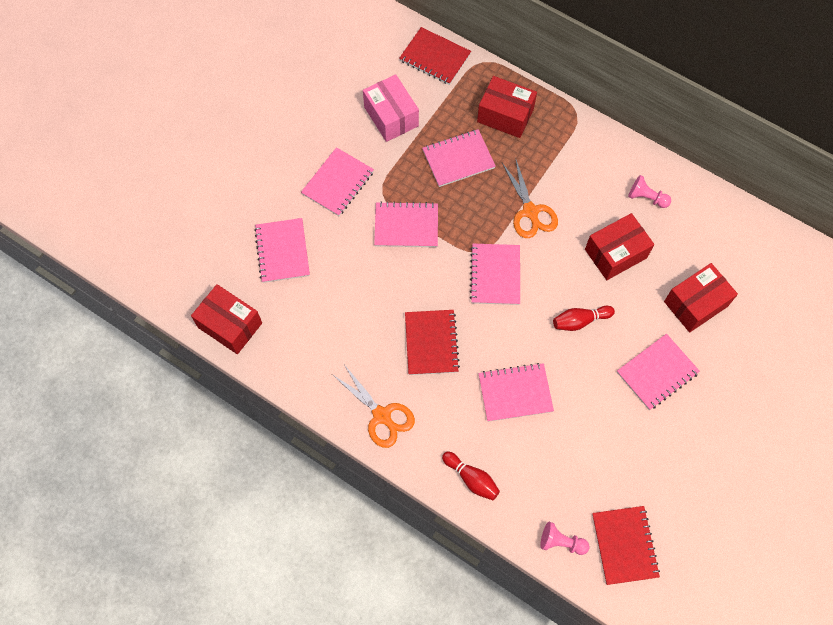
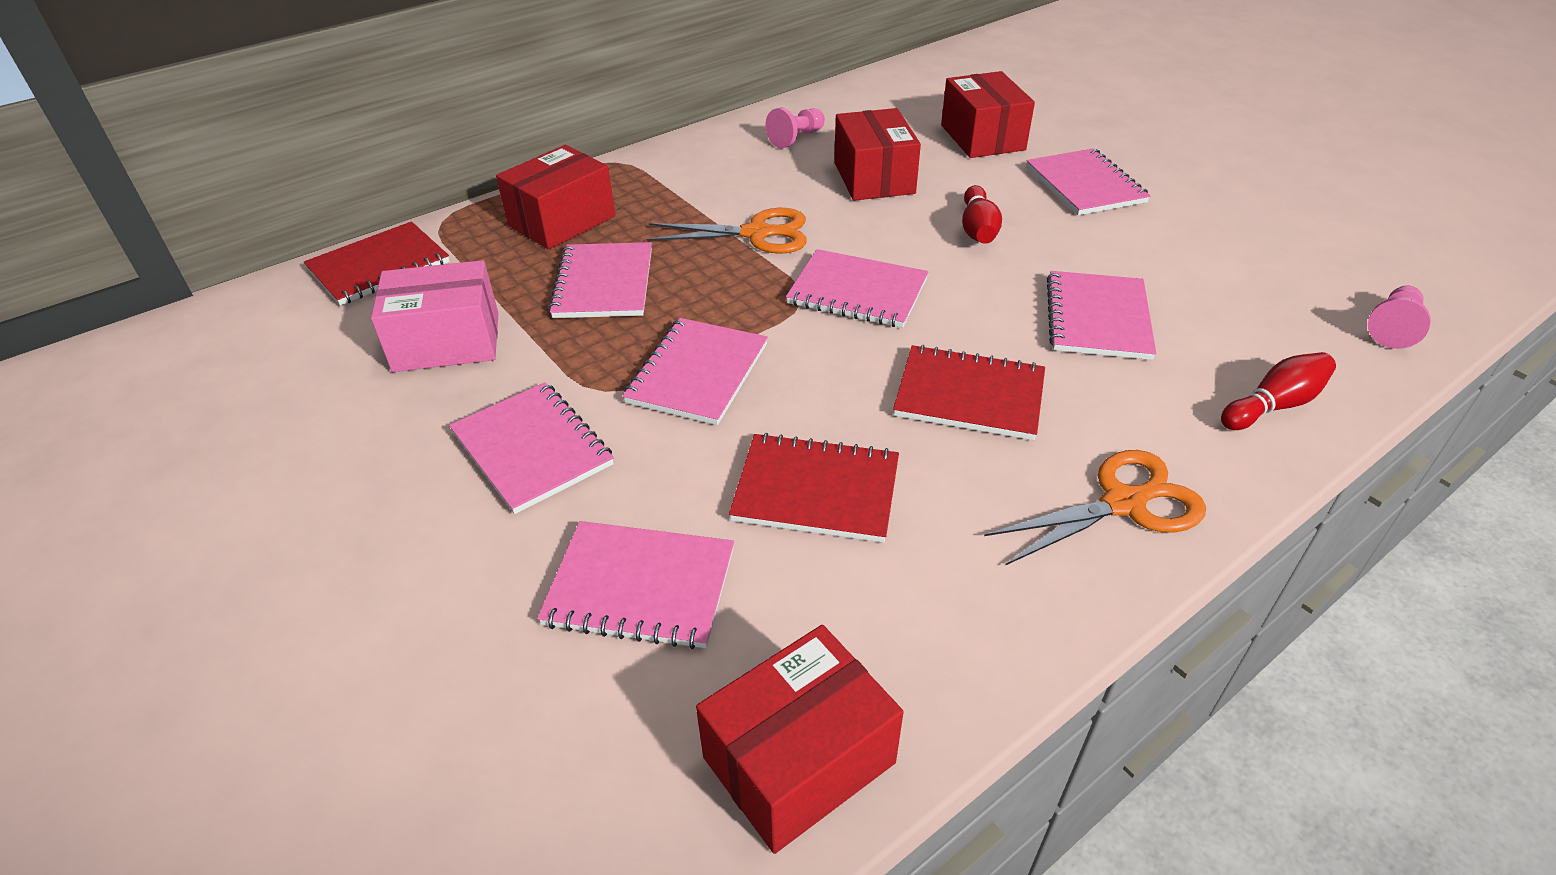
camera: 70 degrees left, 25 degrees down
(624, 545) = (1386, 269): red notebook -> red notebook (816, 490)

